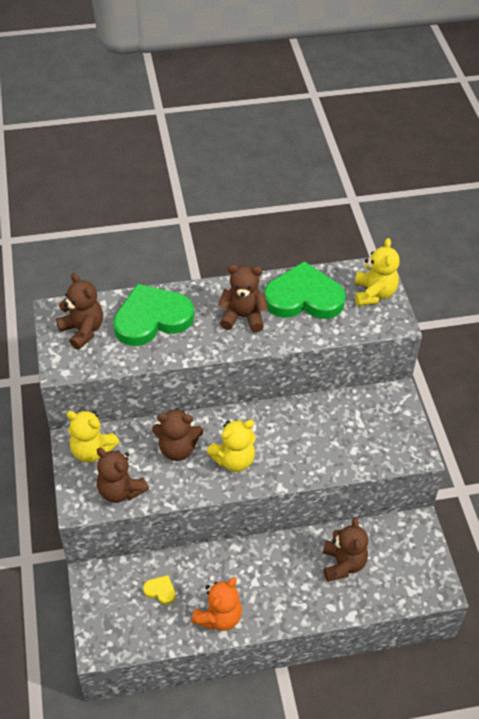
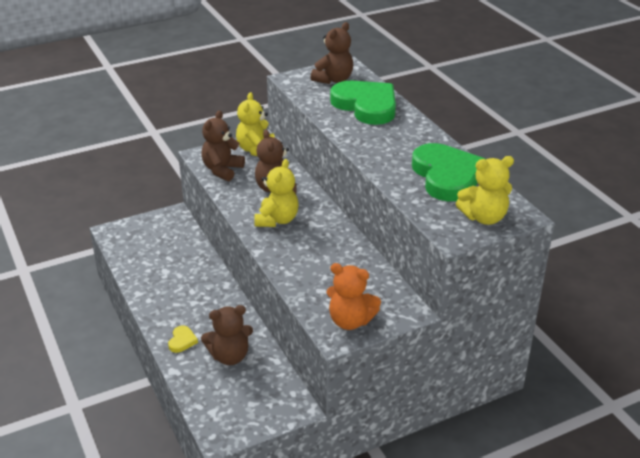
camera: 75 degrees right, 15 degrees down
(160, 590) = (171, 251): yellow heart -> yellow heart (182, 341)
(219, 617) = (153, 287): orange teddy bear -> orange teddy bear (350, 321)
(234, 460) = (277, 220): yellow teddy bear -> yellow teddy bear turned 120 degrees counterclockwise
(243, 317) = (398, 147): brown teddy bear -> none

